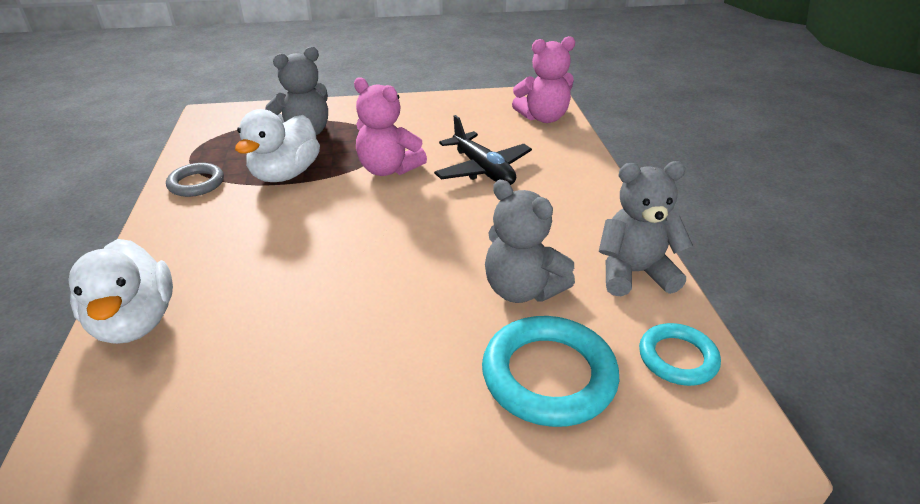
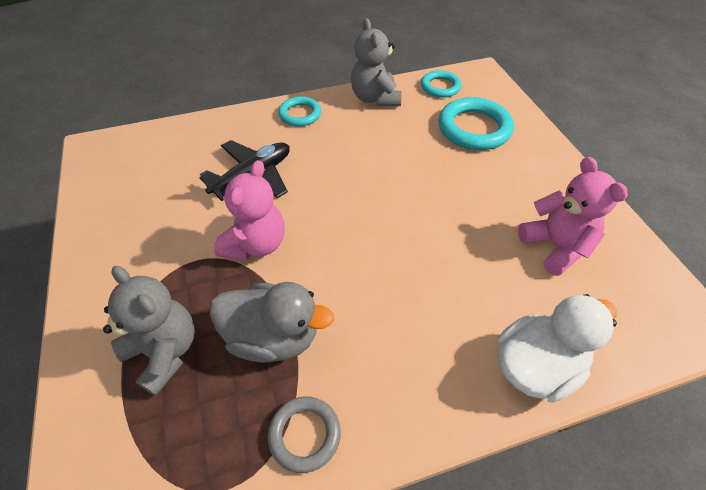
camera: 100 degrees left, 15 degrees up
(285, 174) = (273, 336): white duck -> grey duck
(522, 289) = (407, 142): grey teddy bear -> none
(543, 118) = (149, 144): pink teddy bear -> pink teddy bear (555, 246)
(592, 204) = (300, 114): none -> turquoise ring

